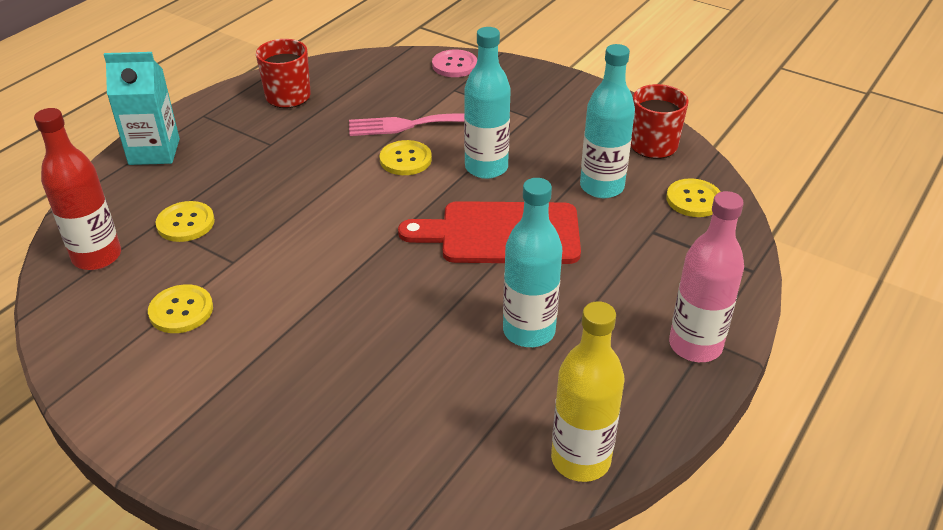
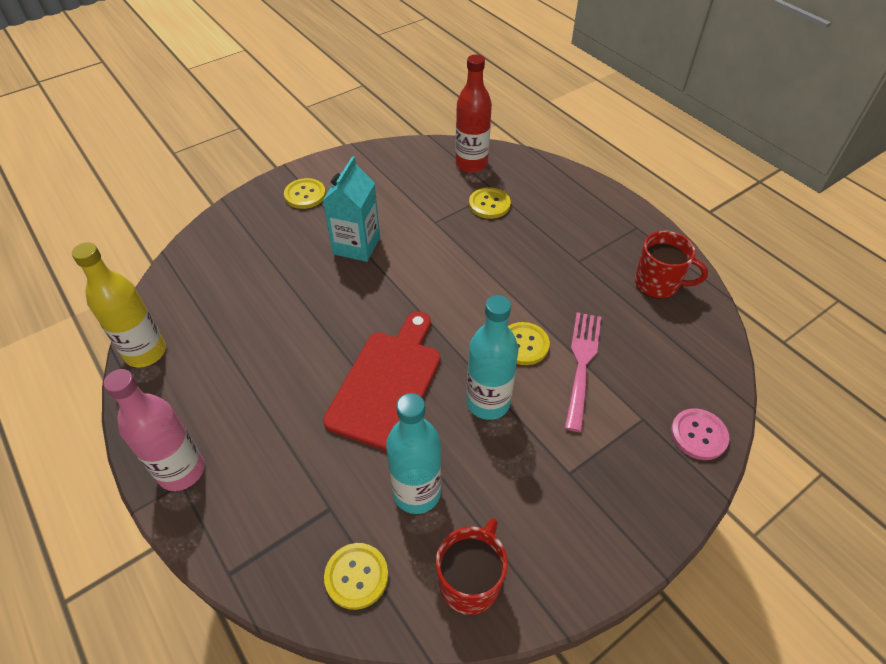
camera: 110 degrees right, 10 degrees up
(154, 152) = (588, 196): turquoise carton -> turquoise carton (356, 245)
(181, 310) = (398, 194): yellow button -> yellow button (305, 195)
(529, 331) = (269, 363): turquoise bottle -> none

